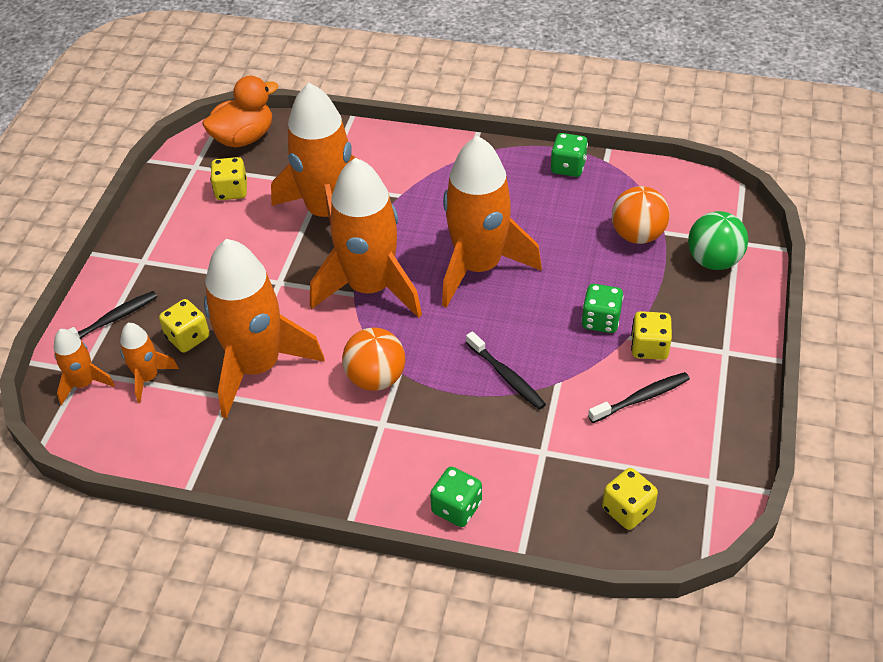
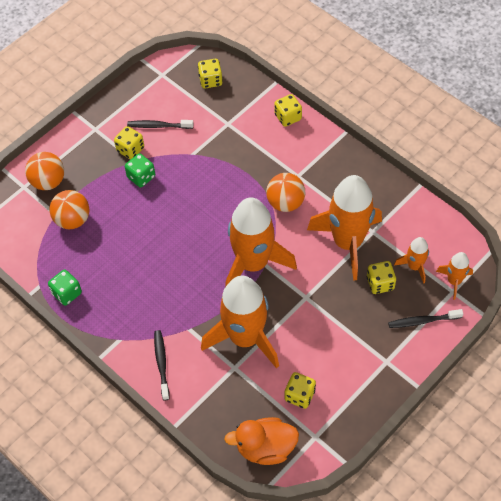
camera: 150 degrees left, 10 degrees up
(456, 508) = (288, 117): green dice -> yellow dice
(478, 267) = (180, 245): orange rocket -> none
(506, 376) = (216, 170): black toothbrush -> black toothbrush (161, 364)
(713, 261) = (48, 181): green ball -> orange ball

